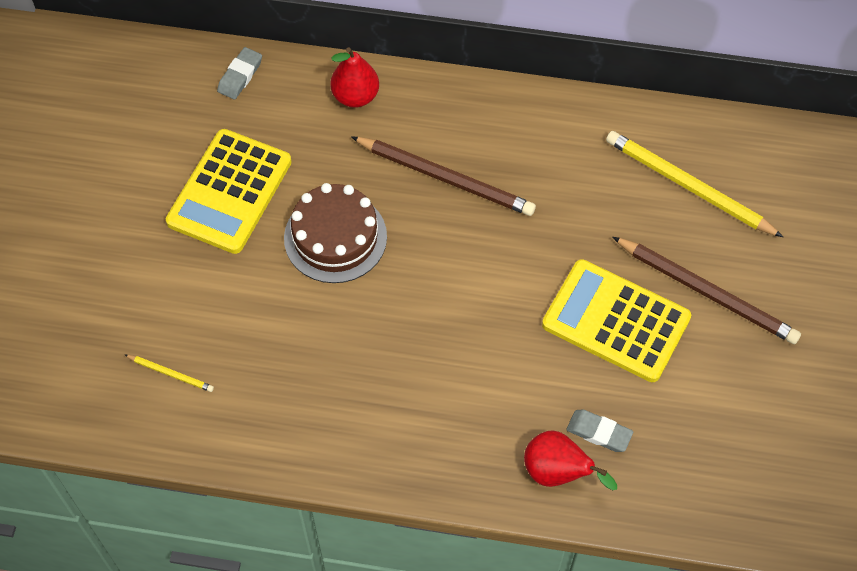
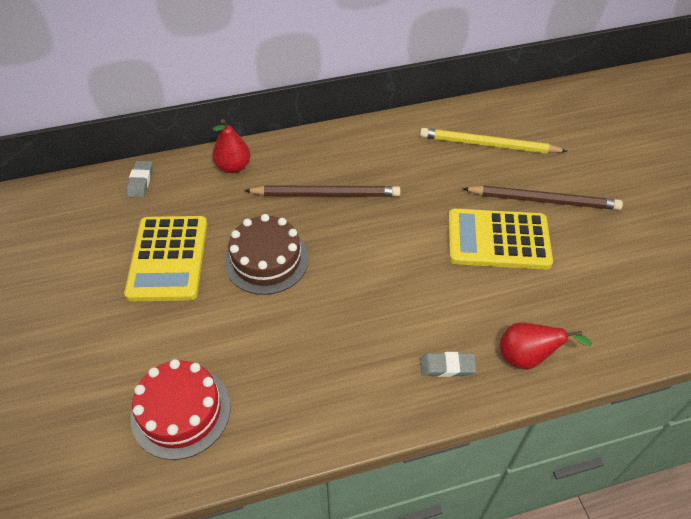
camera: 25 degrees left, 10 degrees down
(171, 374) = (181, 411): yellow pencil -> red cake
(599, 432) = (536, 317): grey eraser -> grey eraser (447, 366)

